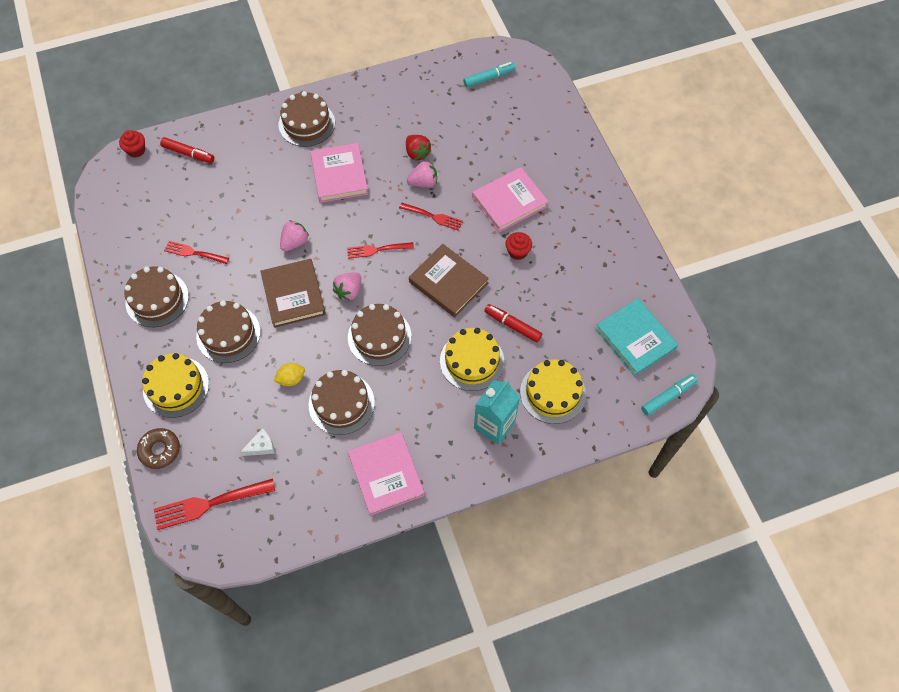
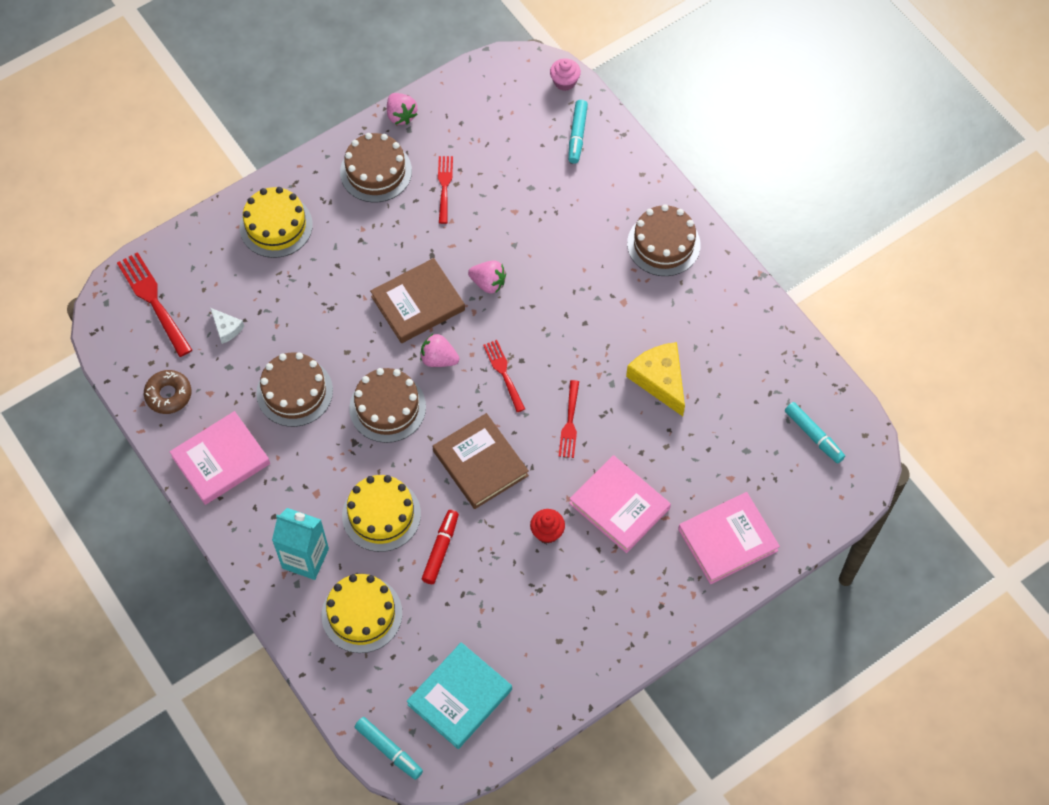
camera: 75 degrees right, 0 degrees up
(136, 150) = (564, 82): red cupcake -> pink cupcake
(160, 450) = (201, 236): brown donut -> brown donut (168, 395)
(188, 154) = (577, 135): red marker -> turquoise marker
(228, 334) = (351, 254): brown cake -> none
(291, 379) = (312, 333): yellow lemon -> none
(339, 175) = (598, 302): pink book -> pink book (727, 540)
(417, 153) = (660, 380): red strawberry -> yellow cheese
(423, 182) = (617, 399): pink strawberry -> pink strawberry (401, 115)
(448, 282) = (480, 463): brown book -> brown book turned 60 degrees counterclockwise

